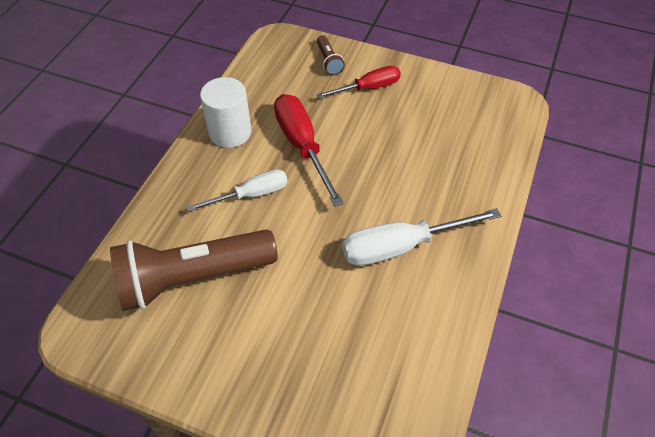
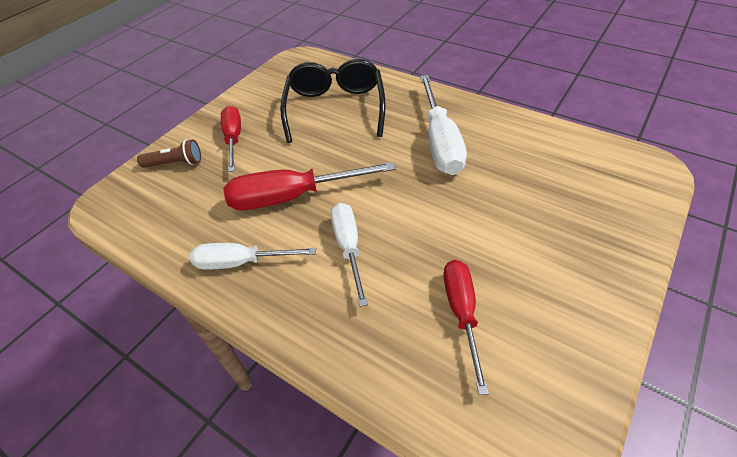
camera: 75 degrees left, 5 degrees down
(192, 278) = (462, 313): brown flashlight -> red screwdriver
(230, 132) = (241, 262): white cylinder -> white screwdriver
(435, 150) = (335, 108): none -> black glasses

